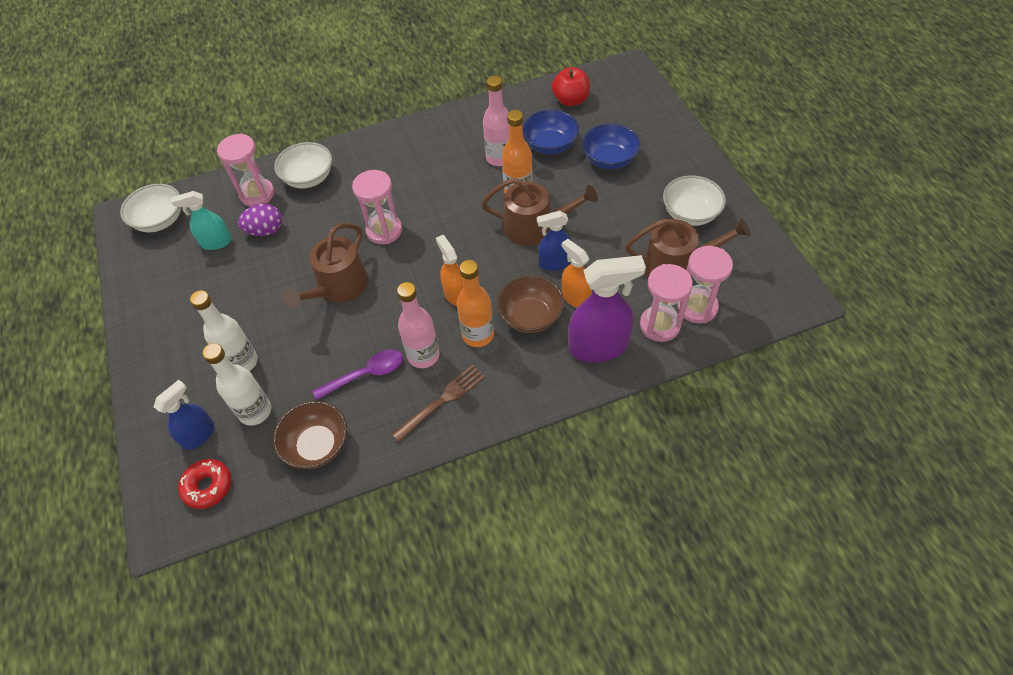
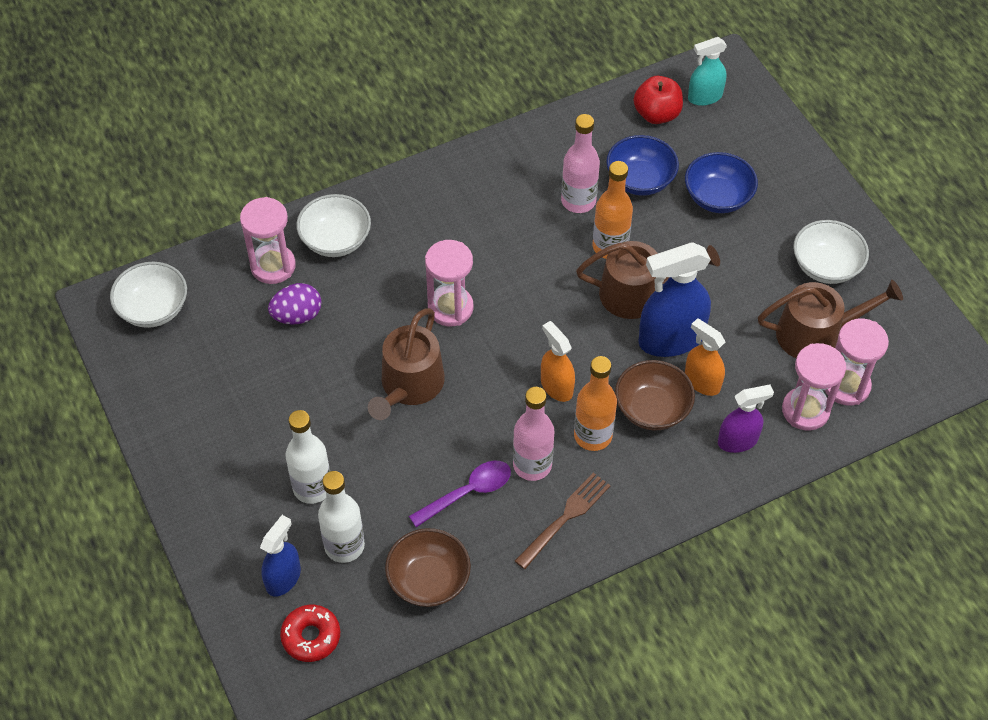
camera: 10 degrees left, 0 degrees up
(216, 242) = (237, 335): turquoise spray bottle -> turquoise spray bottle (704, 97)
(555, 263) = (670, 339): blue spray bottle -> blue spray bottle, size x1.68
(599, 346) = (738, 441): purple spray bottle -> purple spray bottle, size x0.60

